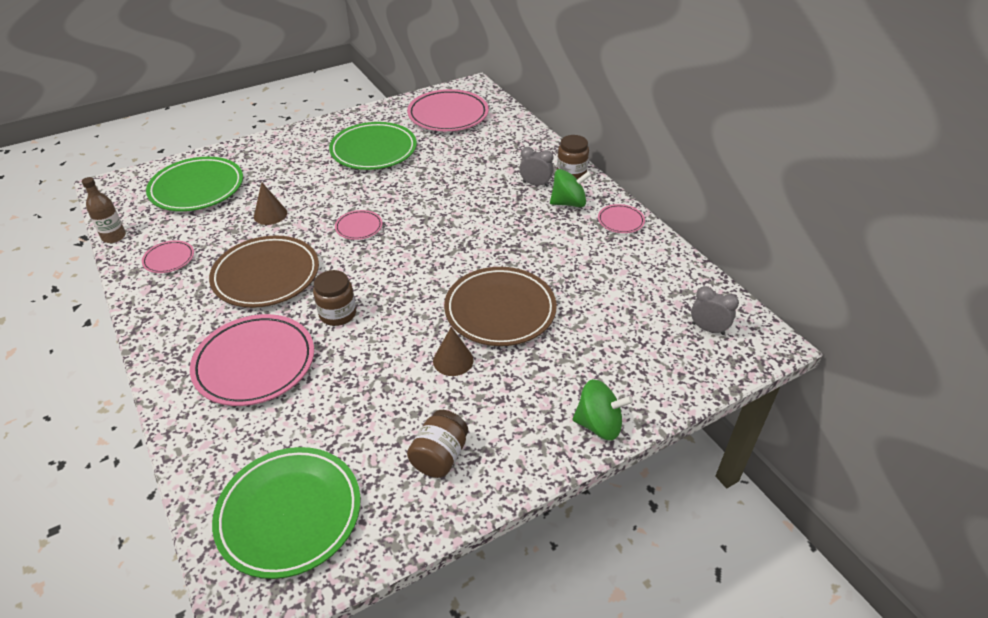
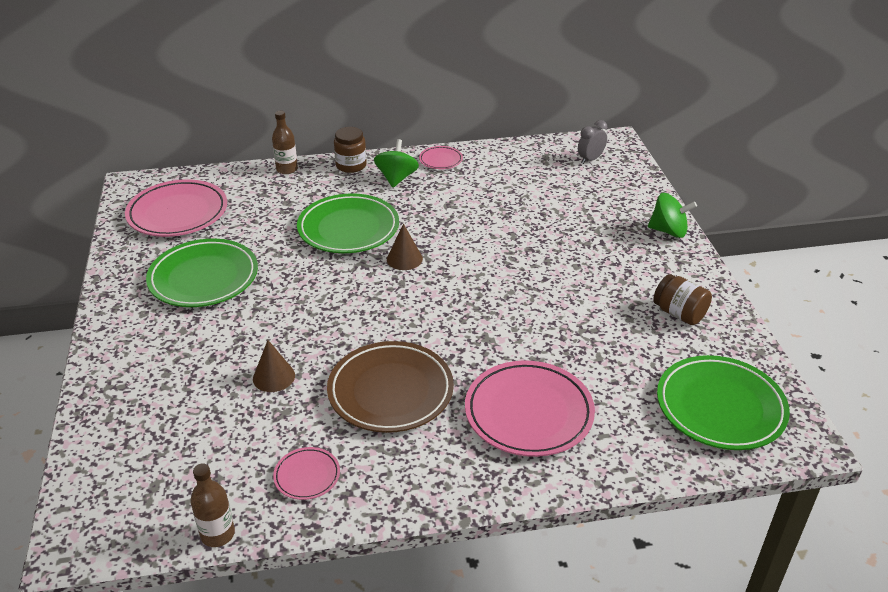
camera: 70 degrees left, 5 degrees down
(197, 188) = (162, 441): green plate -> green plate (348, 228)
(337, 314) = (481, 346): brown jar -> none
(359, 227) = (347, 311): pink plate -> none
(453, 360) = (575, 286): brown cone -> brown cone (404, 259)
(500, 310) = (524, 248): brown plate -> none
(535, 184) = (354, 188): grey clock -> none
(541, 143) = (287, 169): none -> brown bottle
(599, 424) = (668, 231): green spinning top -> green spinning top turned 75 degrees clockwise

